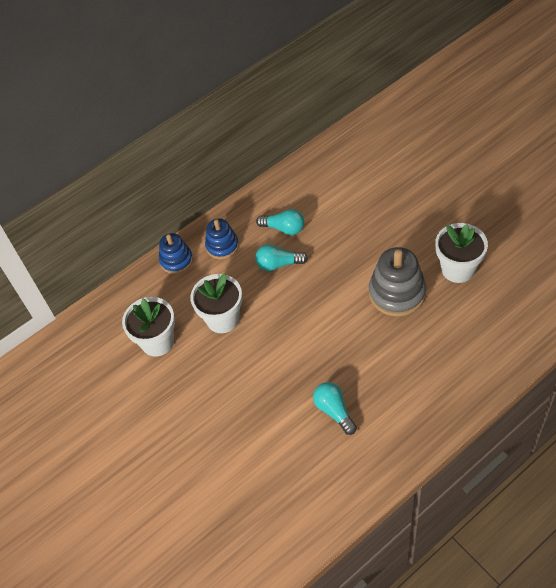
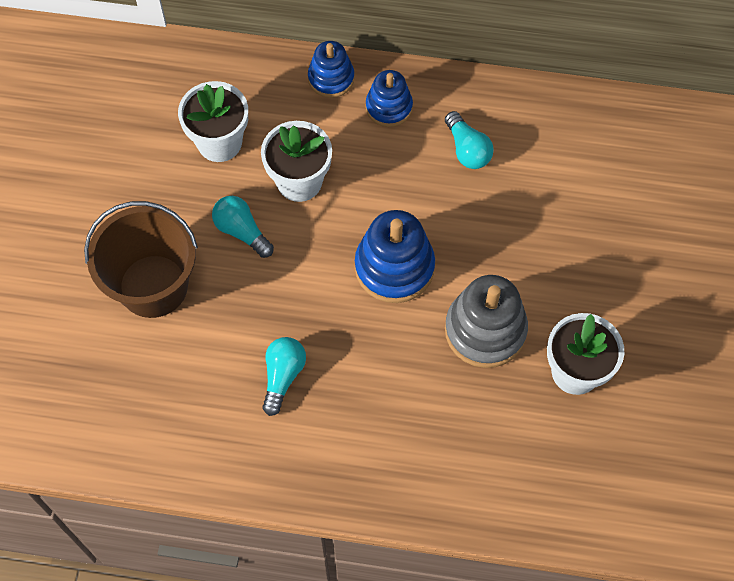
camera: 40 degrees right, 10 degrees up
(212, 440) = (153, 286): none -> brown bucket
(278, 264) = (415, 181): turquoise light bulb -> turquoise light bulb (242, 231)
(320, 309) = (394, 267): none -> blue stacking toy

